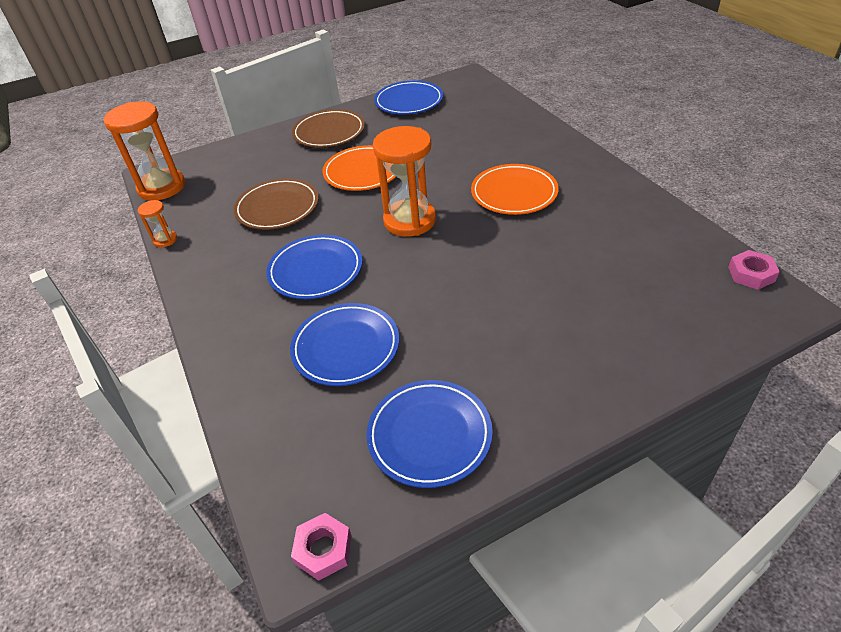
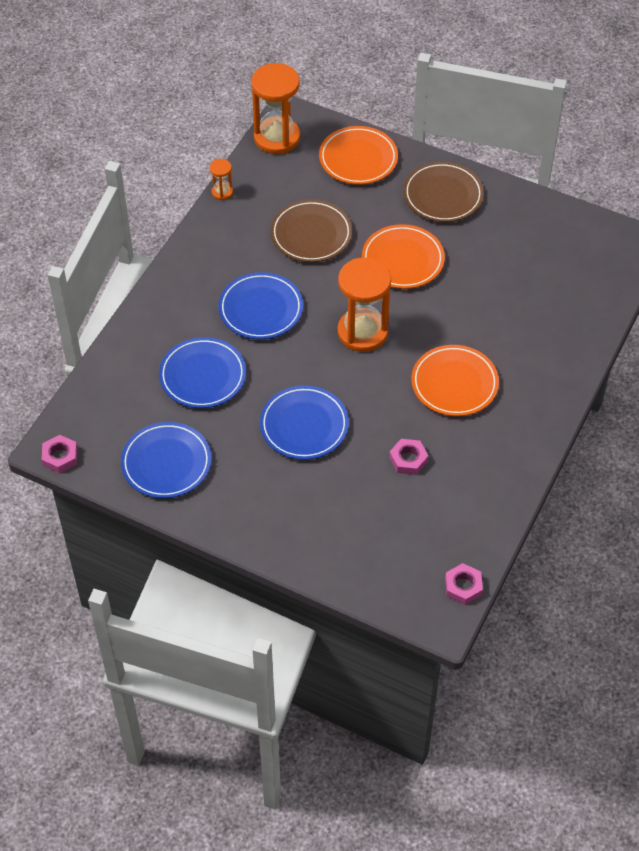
camera: 50 degrees right, 10 degrees up
(242, 156) = (358, 159): none -> orange plate
(409, 102) = (545, 222): blue plate -> blue plate (304, 425)
(574, 249) = (408, 459): none -> pink nut

